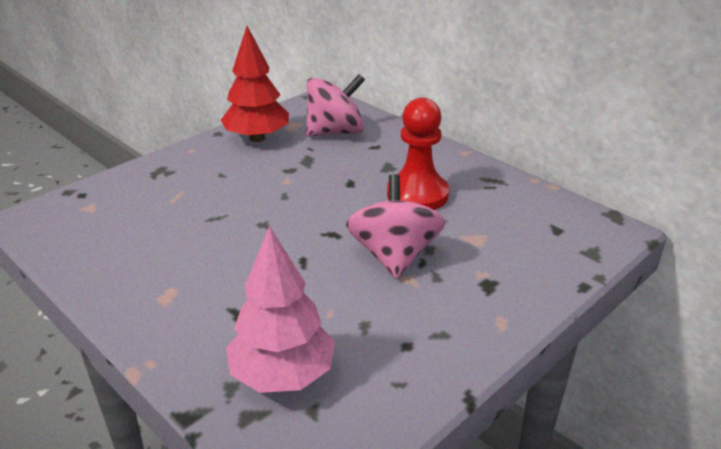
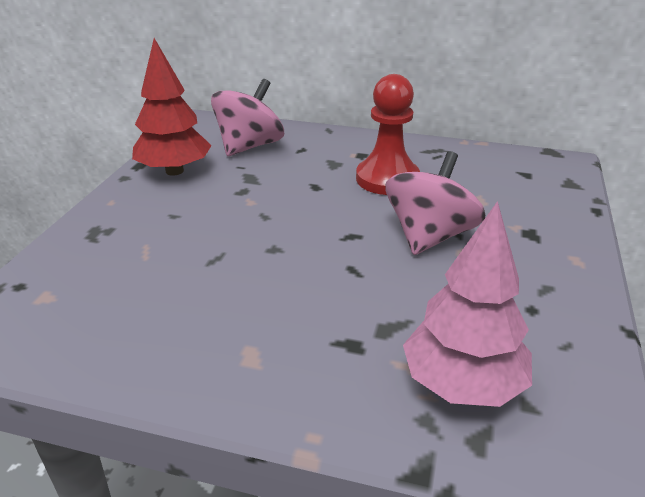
camera: 30 degrees left, 0 degrees up
(394, 256) = (429, 236): pink spinning top -> pink spinning top turned 60 degrees clockwise

